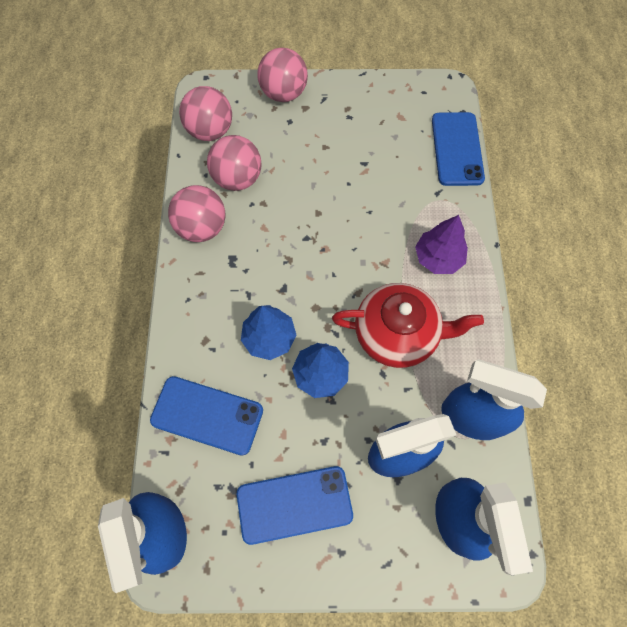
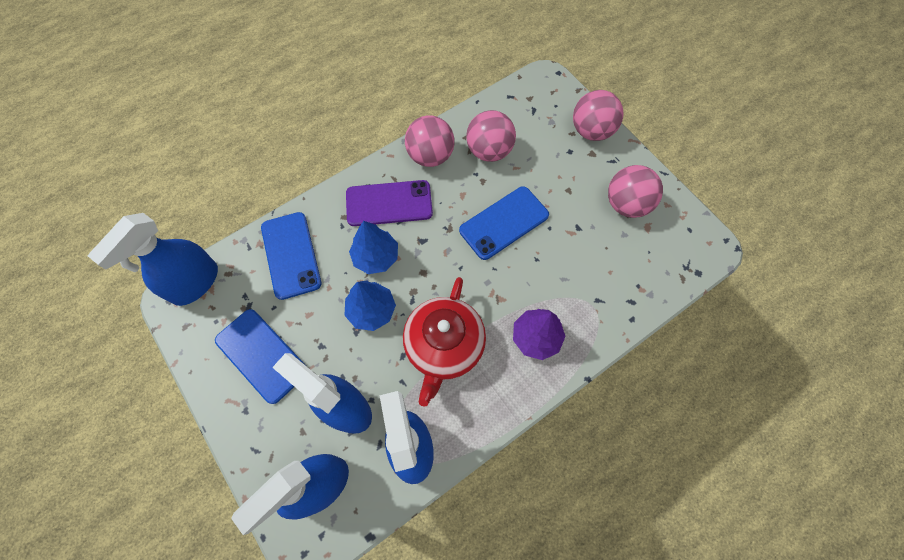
camera: 55 degrees right, 0 degrees up
(210, 131) = (514, 107): pink ball -> pink ball (626, 204)
(223, 293) = (389, 203): none -> purple phone
(397, 334) = (444, 346): red teapot -> red teapot turned 45 degrees clockwise
(457, 149) = (655, 290): blue phone -> blue phone (504, 223)

